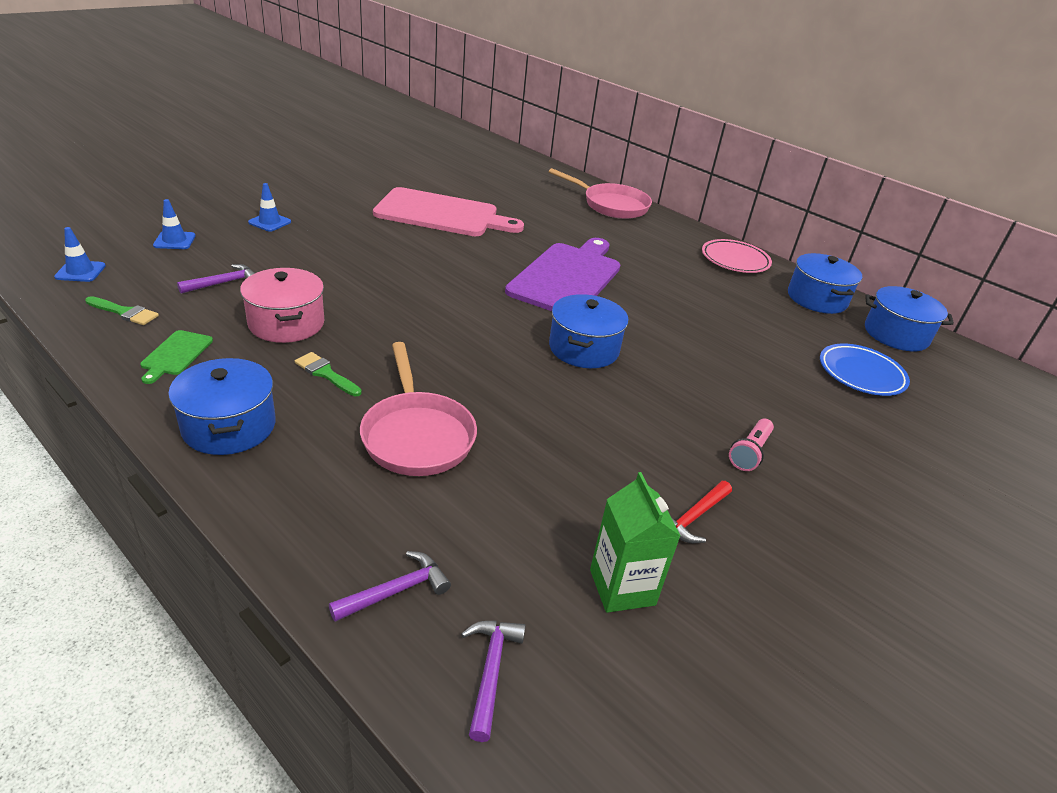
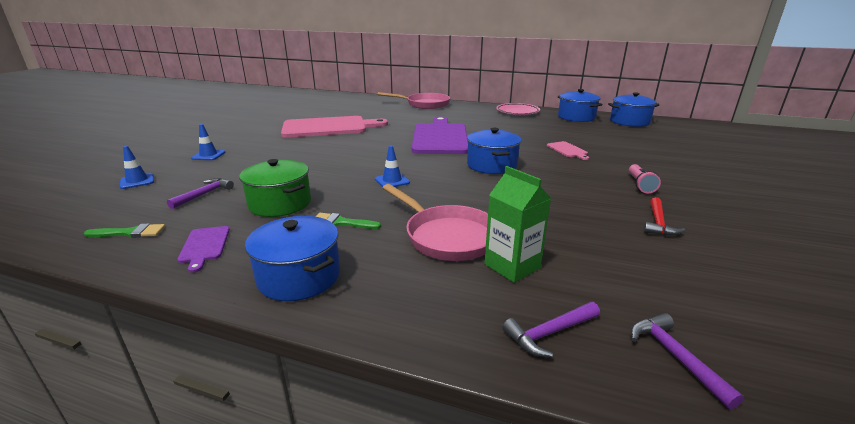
camera: 20 degrees left, 10 degrees down
(80, 271) = (62, 218): blue traffic cone -> blue traffic cone (392, 181)
(175, 355) = (204, 246): green cutting board -> purple cutting board
(286, 323) = (280, 203): pink pot -> green pot
(396, 590) = (549, 333): purple hammer -> purple hammer turned 150 degrees counterclockwise
(622, 587) = (675, 272): green carton -> green carton (512, 266)
(722, 358) = (568, 150): none -> pink cutting board
(861, 374) = (638, 139): blue plate -> none

